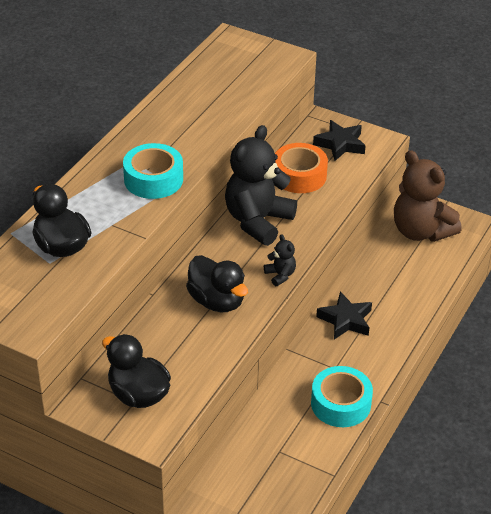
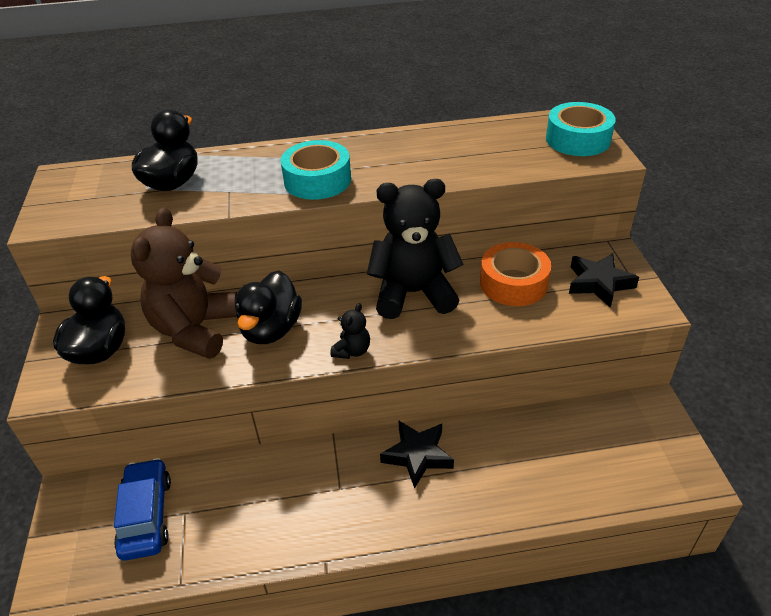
camera: 55 degrees right, 0 degrees up
(262, 471) = (146, 515): none -> blue car
(340, 404) = (291, 525): turquoise tape -> turquoise tape (578, 139)
(421, 231) = (621, 438): brown teddy bear -> brown teddy bear (195, 330)

